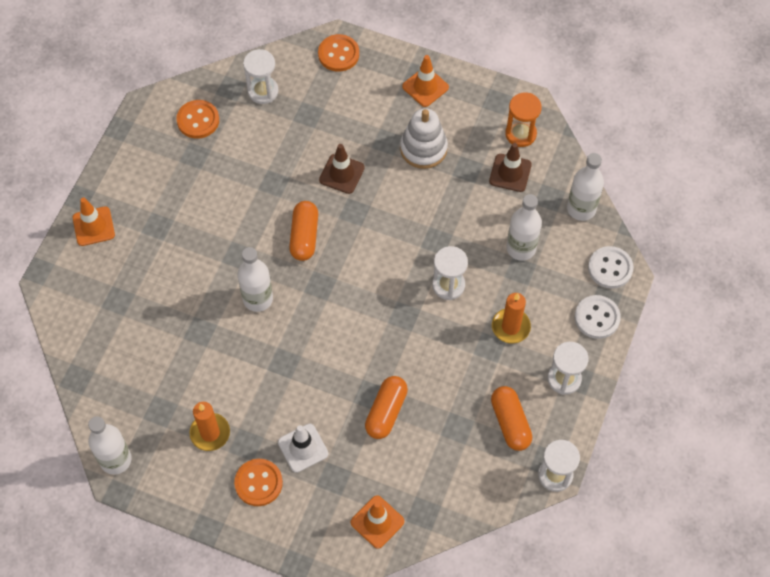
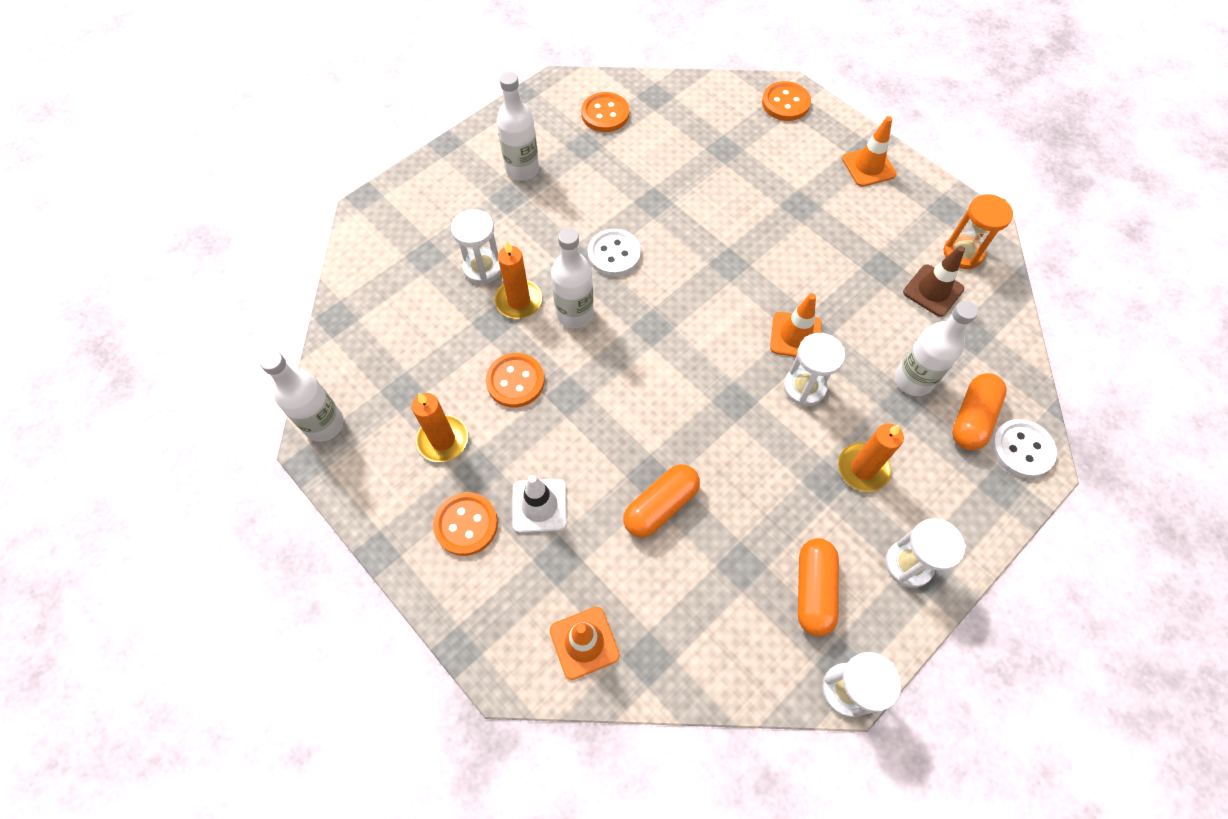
camera: 25 degrees right, 0 degrees up
(93, 226) = (443, 174): orange traffic cone -> orange traffic cone (795, 335)
(210, 306) = (519, 301): none -> orange candle
(240, 368) = (515, 381): none -> orange button
(263, 91) = (687, 110): white hourglass -> white hourglass (483, 268)
(304, 236) = (660, 268): orange capsule -> orange capsule (972, 418)
(341, 174) = (733, 220): brown traffic cone -> none
(423, 148) = (839, 228): white stacking toy -> none
(581, 209) = (1008, 364): white bottle -> white bottle (522, 169)
(597, 318) = (982, 504): white button -> white button (614, 254)

